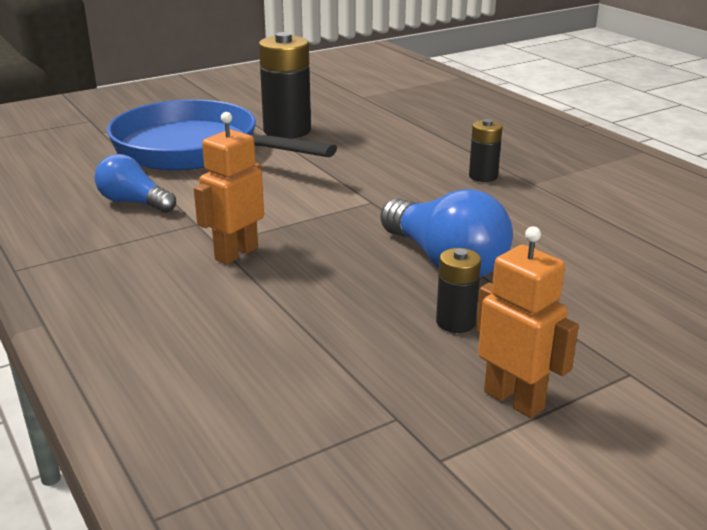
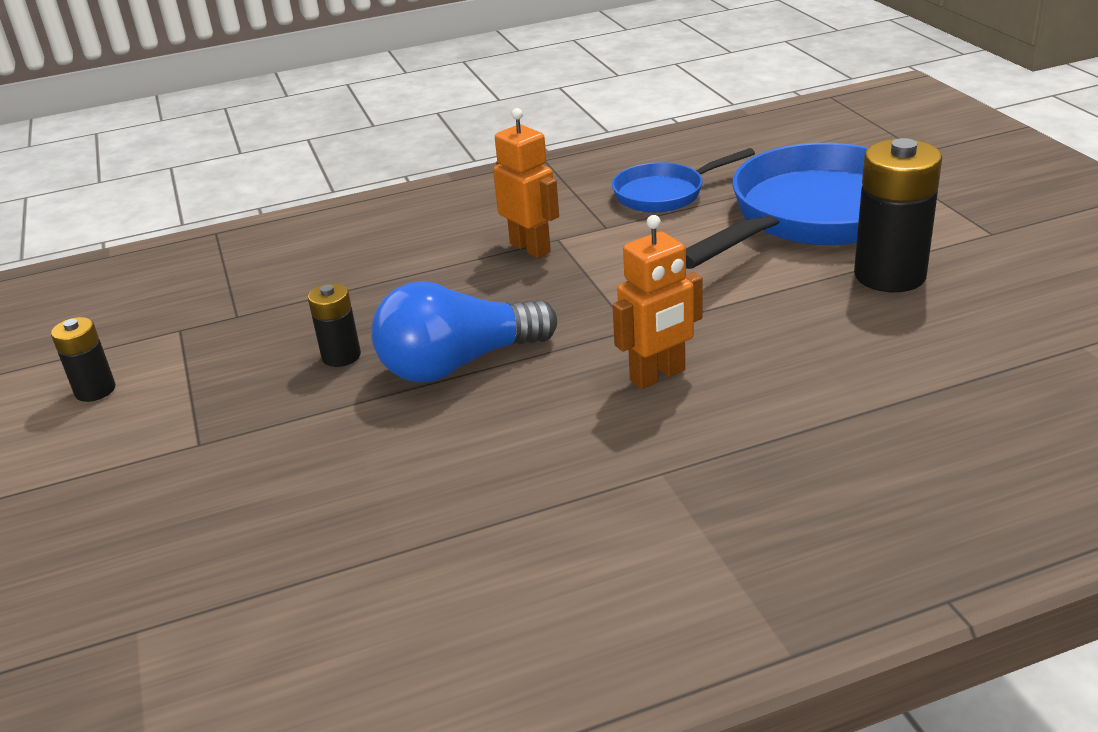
camera: 105 degrees right, 5 degrees up
(134, 202) = (665, 193): blue light bulb -> blue pan
(483, 176) = (694, 426): black battery -> black battery (95, 390)
(514, 400) = (213, 371): orange robot -> orange robot (658, 376)

